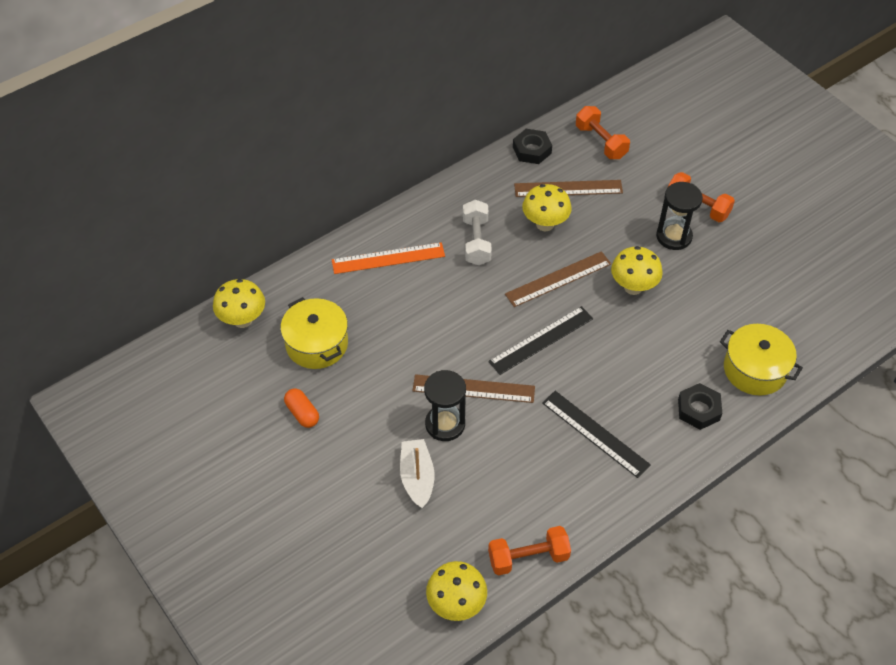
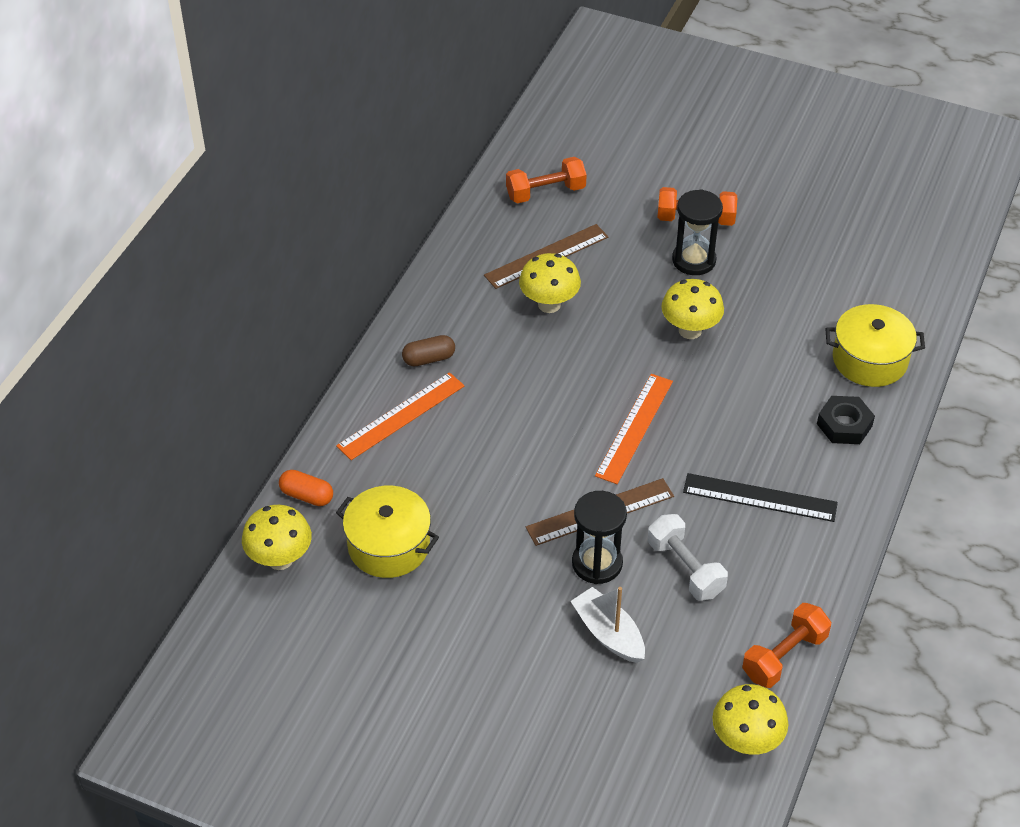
camera: 30 degrees left, 5 degrees down
(302, 413) = (429, 628): orange capsule -> orange capsule (307, 495)
(435, 227) = (429, 359): none -> brown capsule
(476, 241) = (487, 355): white dumbbell -> white dumbbell (685, 568)
(532, 150) = (476, 231): black nut -> none
(541, 340) = (634, 428): black ruler -> orange ruler
(558, 279) = (606, 356): brown ruler -> none
(601, 142) = (545, 192): orange dumbbell -> orange dumbbell turned 45 degrees counterclockwise

